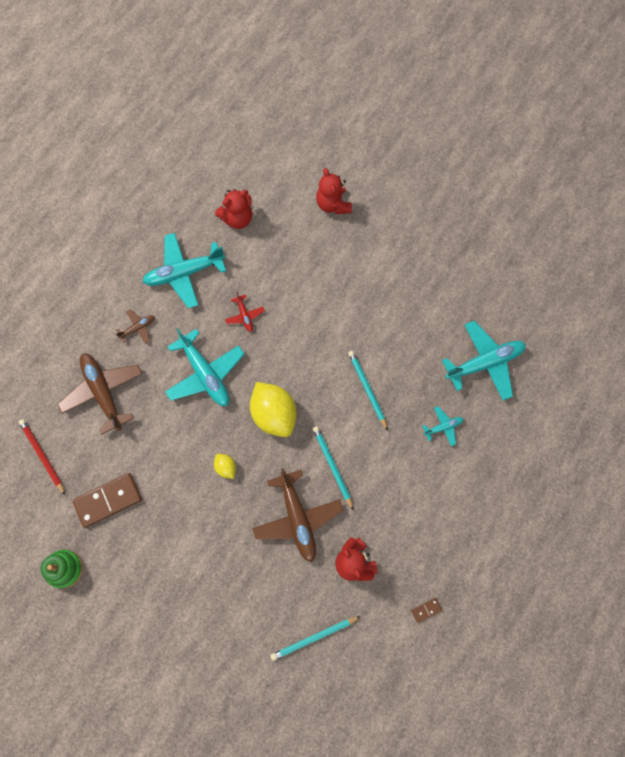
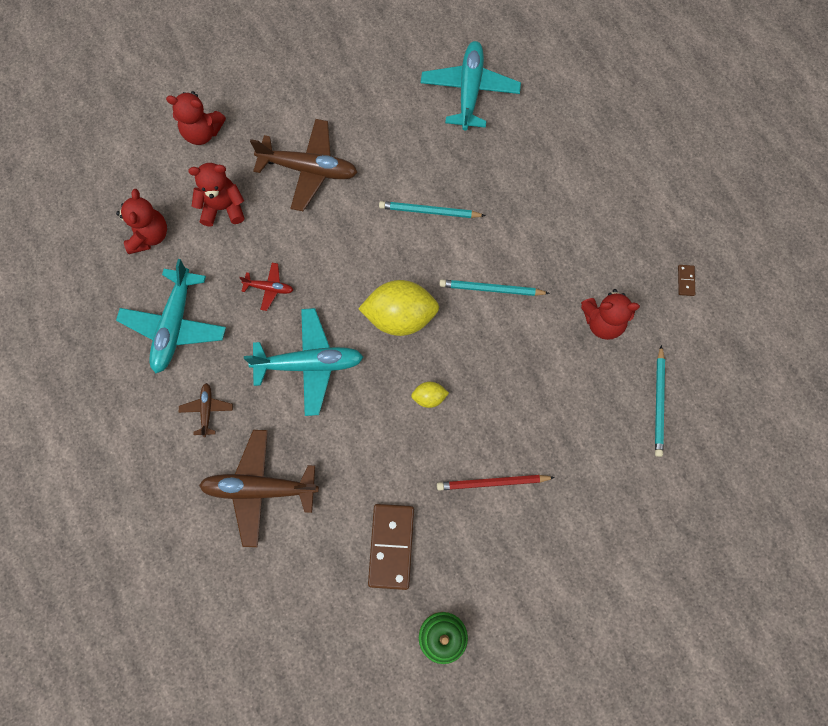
camera: 60 degrees left, 0 degrees up
(42, 456) = (292, 598): red pencil -> red pencil (492, 483)
(285, 251) = (223, 208): none -> red teddy bear
(297, 518) = (526, 353): brown plane -> brown plane (308, 169)
(443, 427) = (512, 164): turquoise plane -> none

